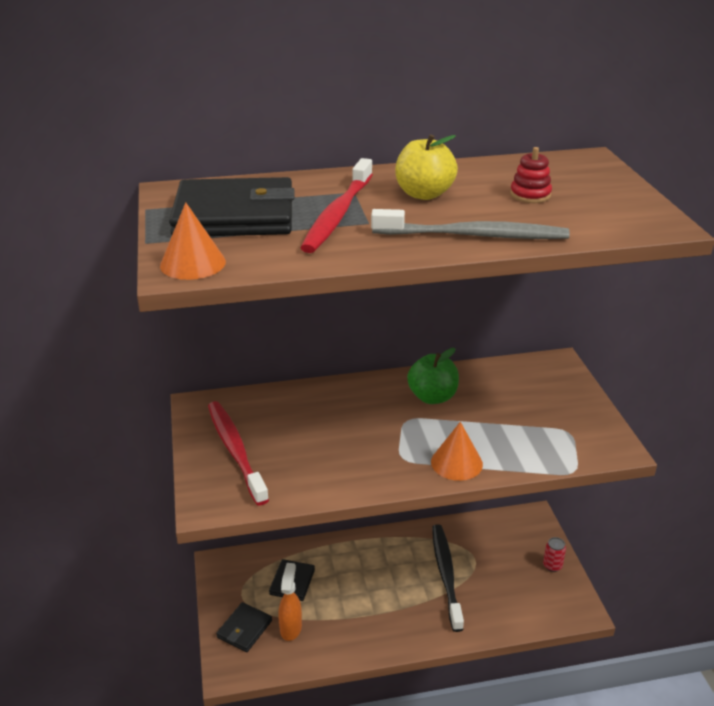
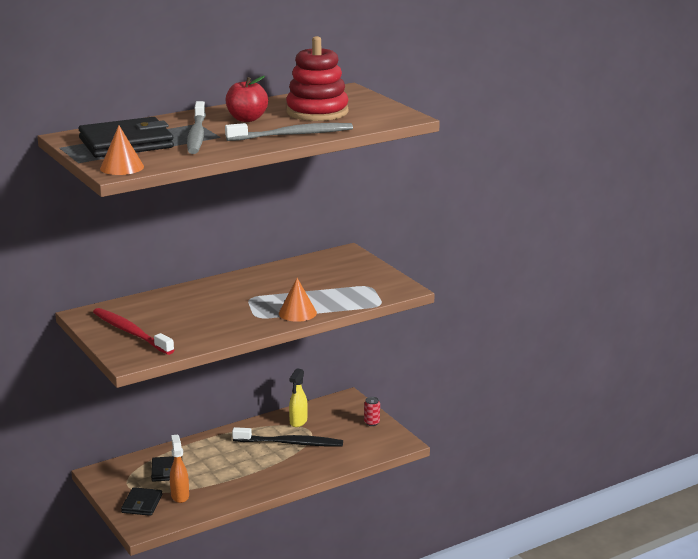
camera: 20 degrees left, 10 degrees down
(337, 215) = (196, 135): red toothbrush -> grey toothbrush
(424, 194) = (247, 119): yellow apple -> red apple
(432, 397) = (263, 283): green apple -> none
(446, 574) = (290, 443): black toothbrush -> black toothbrush turned 120 degrees clockwise
(465, 541) = (298, 422): none -> yellow spray bottle
(530, 195) = (317, 112): red stacking toy -> red stacking toy, size x2.24

